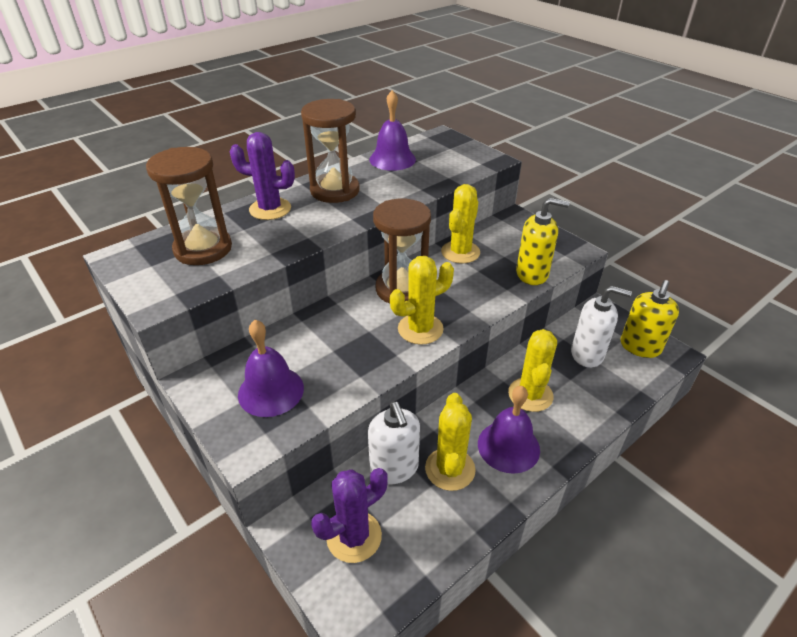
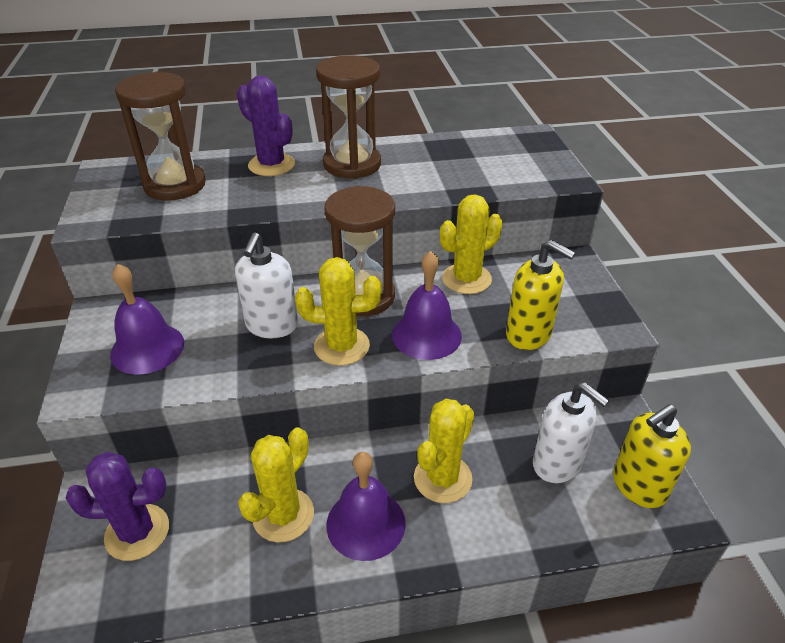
camera: 30 degrees right, 0 degrees up
(392, 159) = (448, 147): purple bell -> purple bell (426, 335)
(394, 468) = (231, 485): white soap dispenser -> white soap dispenser (272, 326)

